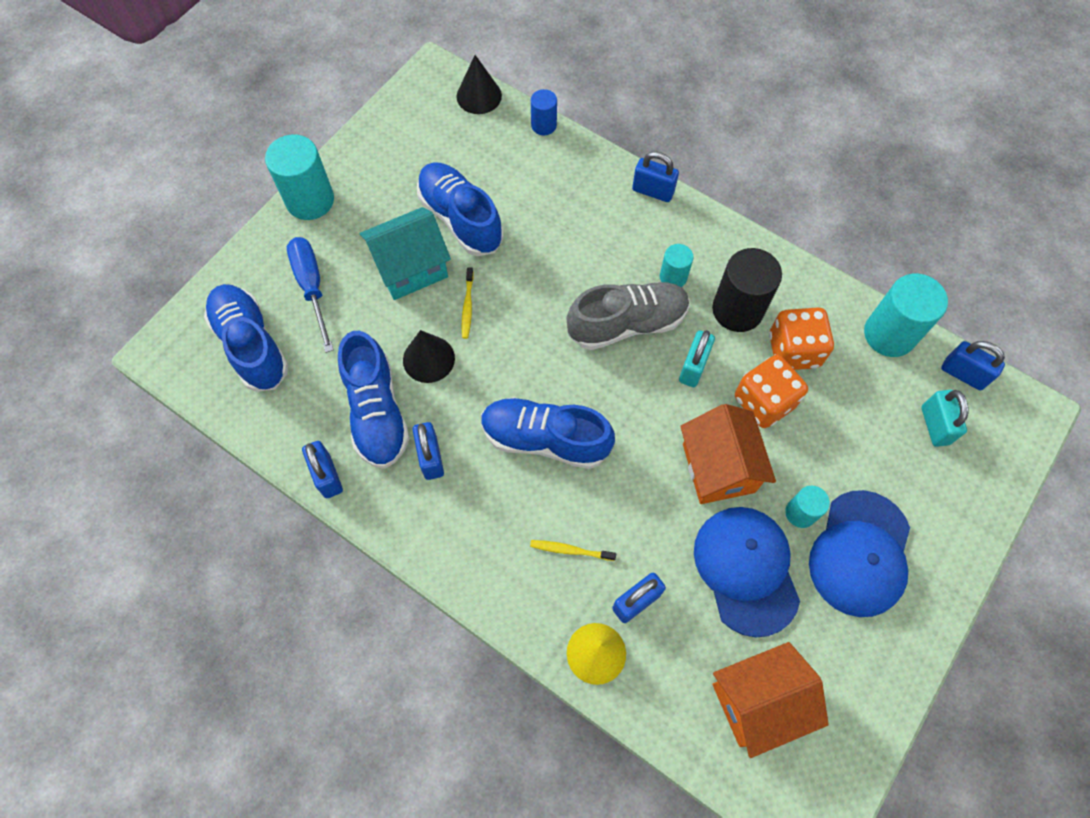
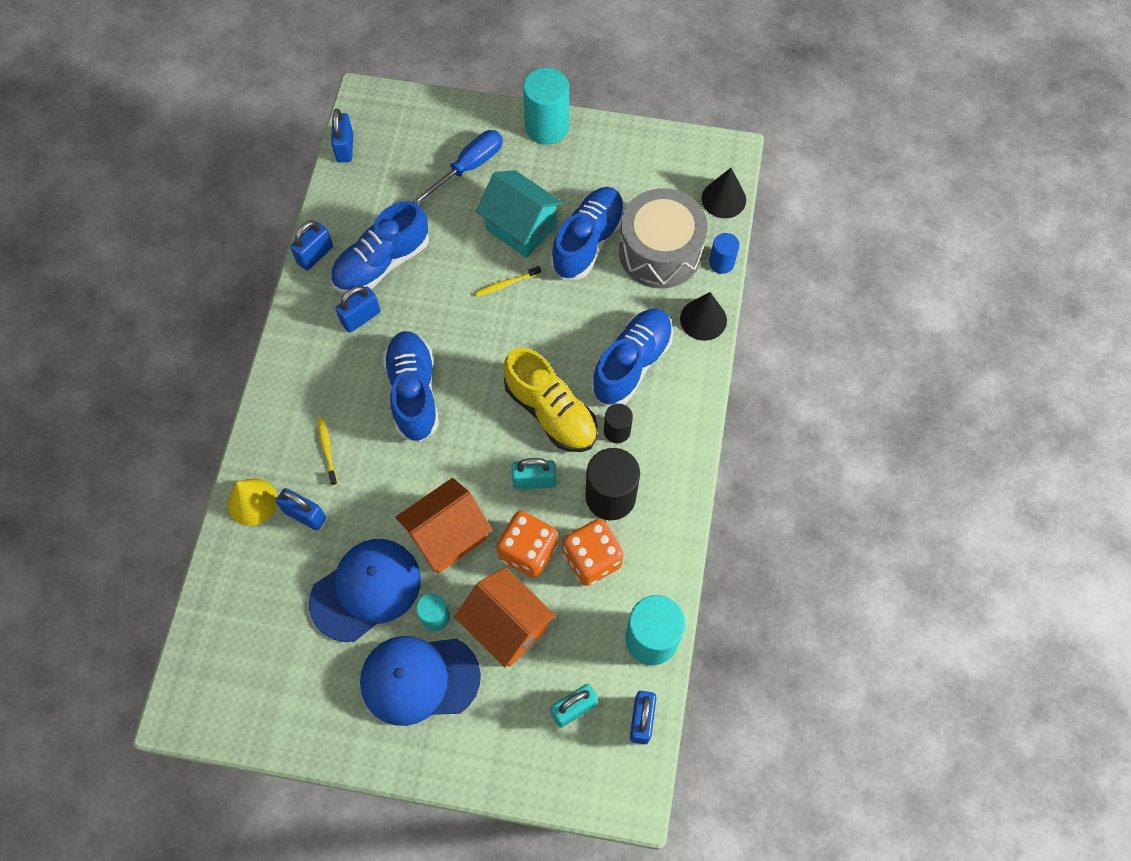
camera: 65 degrees right, 0 degrees up
(251, 345) = (398, 153): blue shoe -> blue shoe (631, 364)
(428, 359) = (445, 277): black cone -> black cone (703, 319)
(505, 166) = (660, 252): none -> grey drum
(627, 324) = (551, 412): grey shoe -> yellow shoe
(653, 191) = (700, 380): blue padlock -> blue padlock (345, 147)
(673, 277) = (617, 431): turquoise cylinder -> black cylinder
(757, 701) = (260, 637): orange house -> orange house (507, 626)

